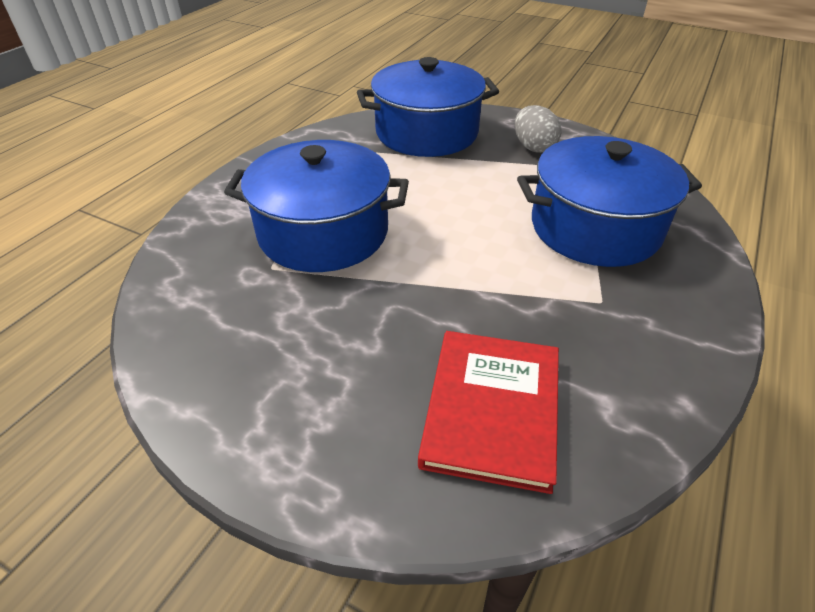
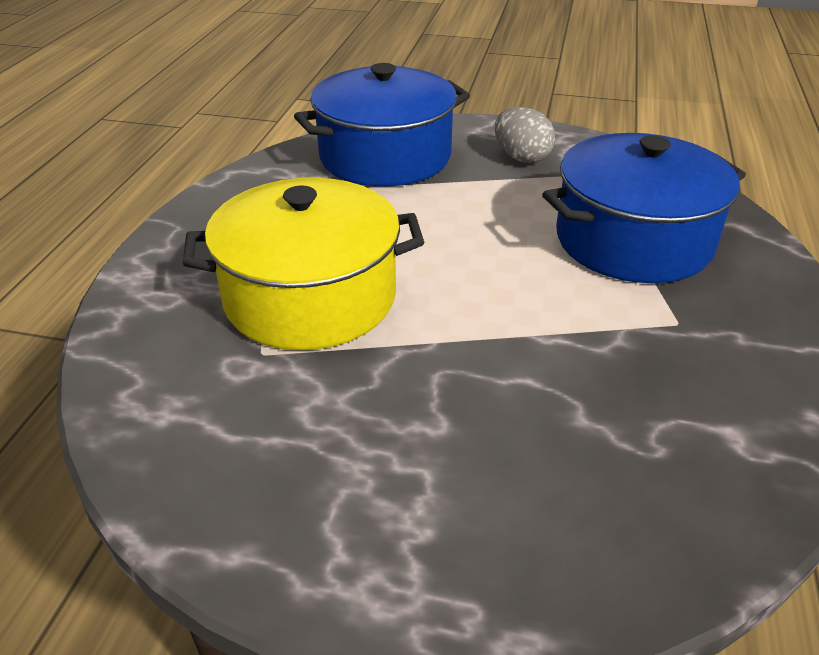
camera: 15 degrees left, 5 degrees down
(323, 232) = (310, 297): blue pot -> yellow pot
(492, 409) = (613, 469): red book -> none

